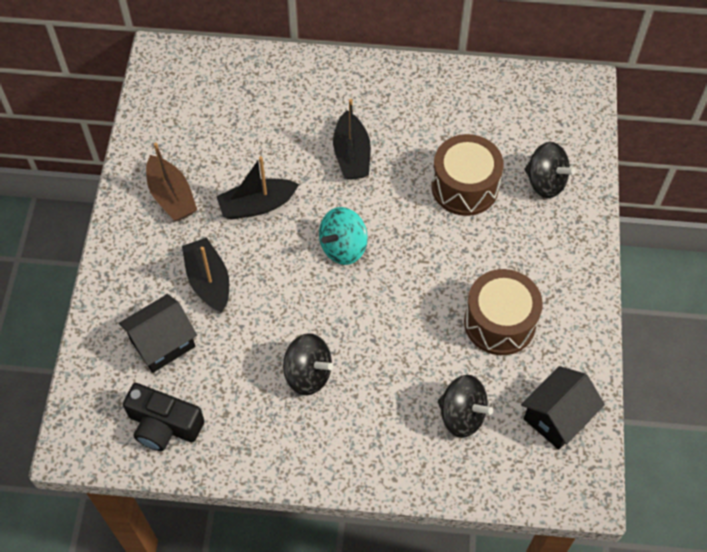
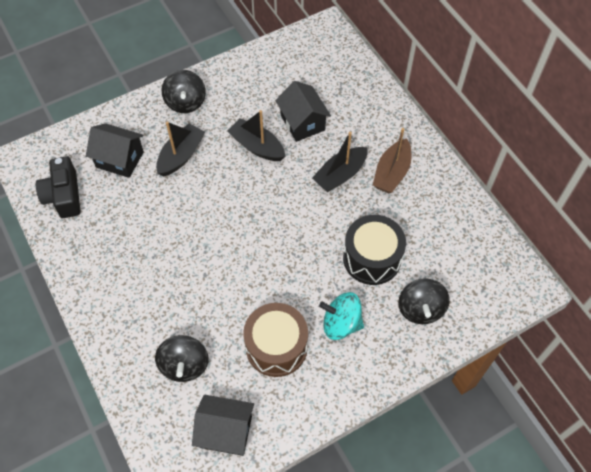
camera: 55 degrees right, 0 degrees up
(171, 196) = (227, 98): brown boat -> brown boat (391, 173)
(262, 148) = (302, 123): none -> black house
(308, 374) = (152, 251): black spinning top -> black spinning top (185, 102)
(343, 247) = (263, 214): turquoise spinning top -> turquoise spinning top (341, 323)
(464, 187) = (372, 258): brown drum -> black drum

